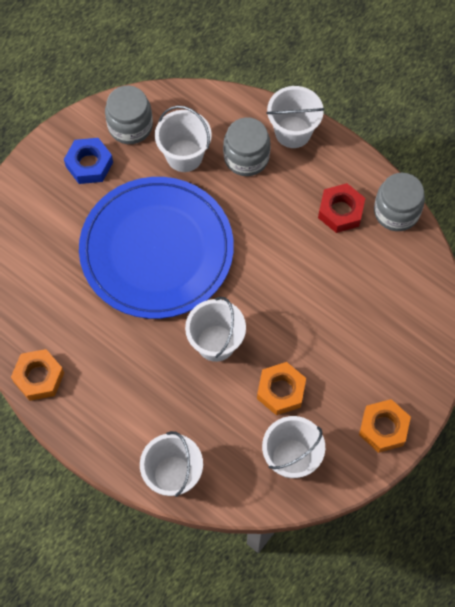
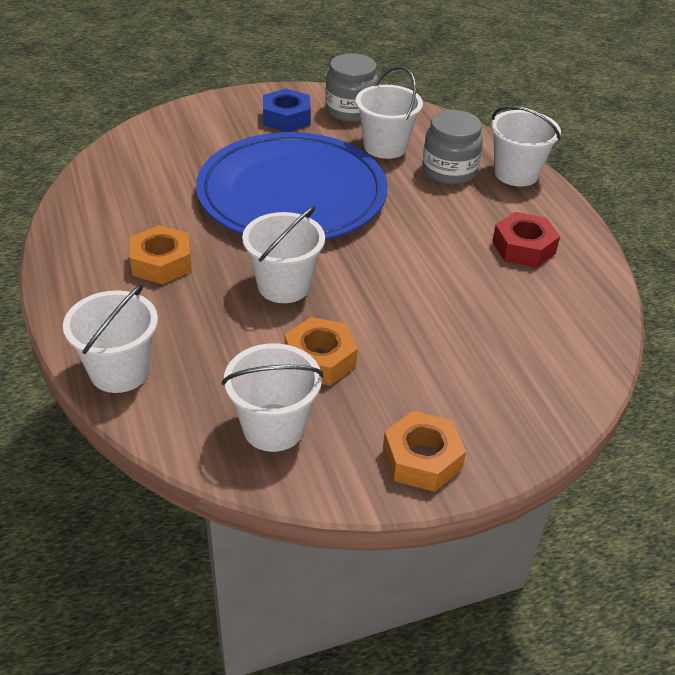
camera: 30 degrees right, 25 degrees down
(39, 377) = (75, 228): orange nut -> orange nut (161, 263)
(396, 212) = (593, 274): grey jar -> none

